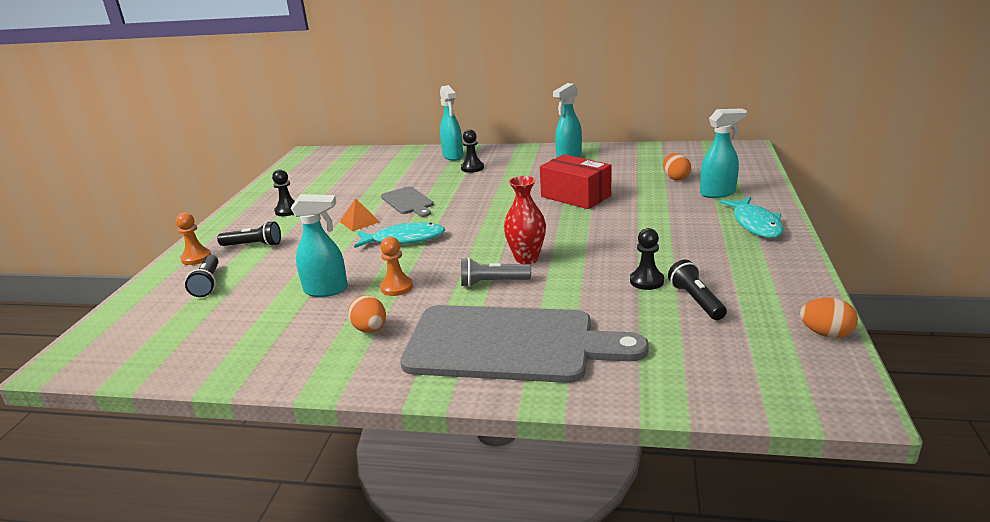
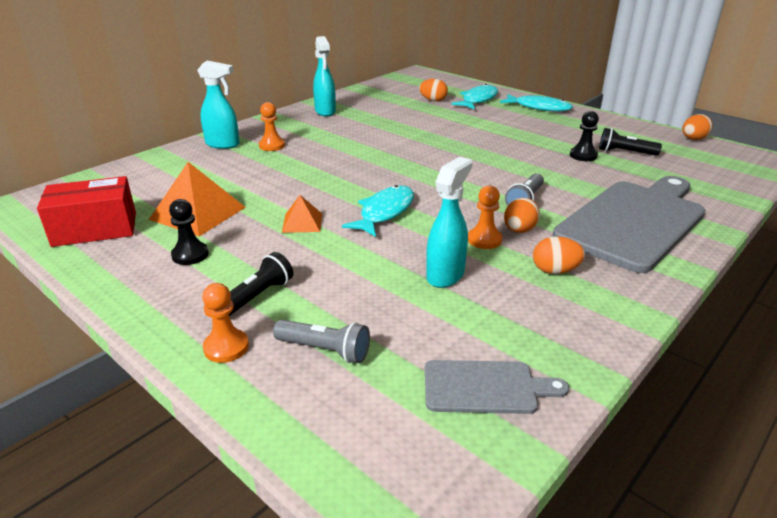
camera: 60 degrees left, 5 degrees up
(207, 284) = (324, 350): black flashlight -> grey flashlight
(341, 191) = (198, 213): none -> orange pyramid
(408, 202) = (297, 189): grey cutting board -> grey cutting board (485, 387)
(428, 296) = (519, 230): none -> orange egg
(472, 168) = (272, 146): black pawn -> orange pawn
(526, 258) = (498, 178): red vase -> none
(575, 196) = (409, 132): red box -> red box (95, 229)
(718, 193) = (478, 100): turquoise spray bottle -> turquoise fish

